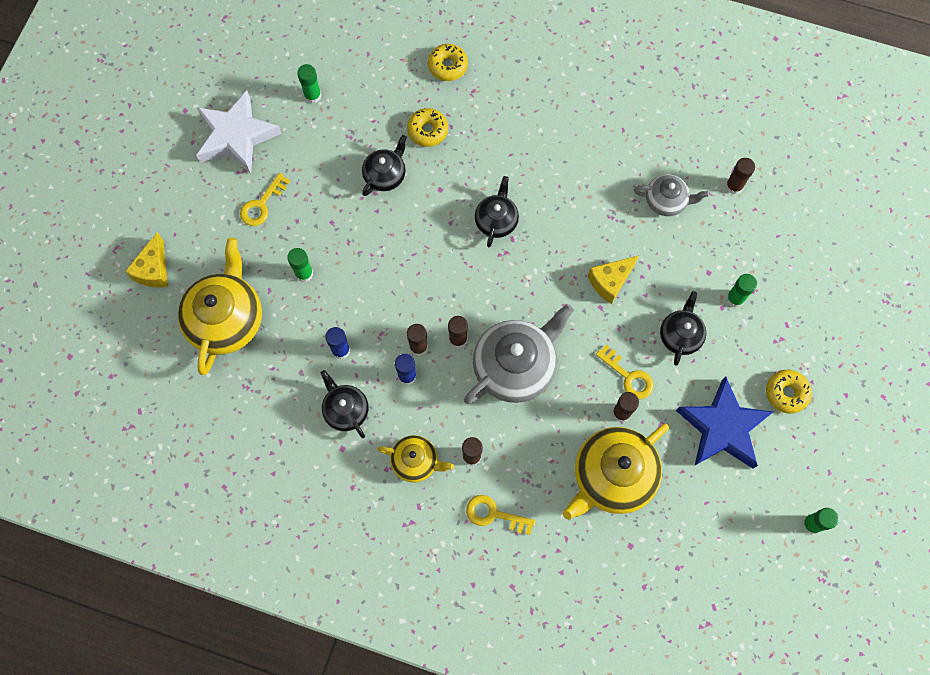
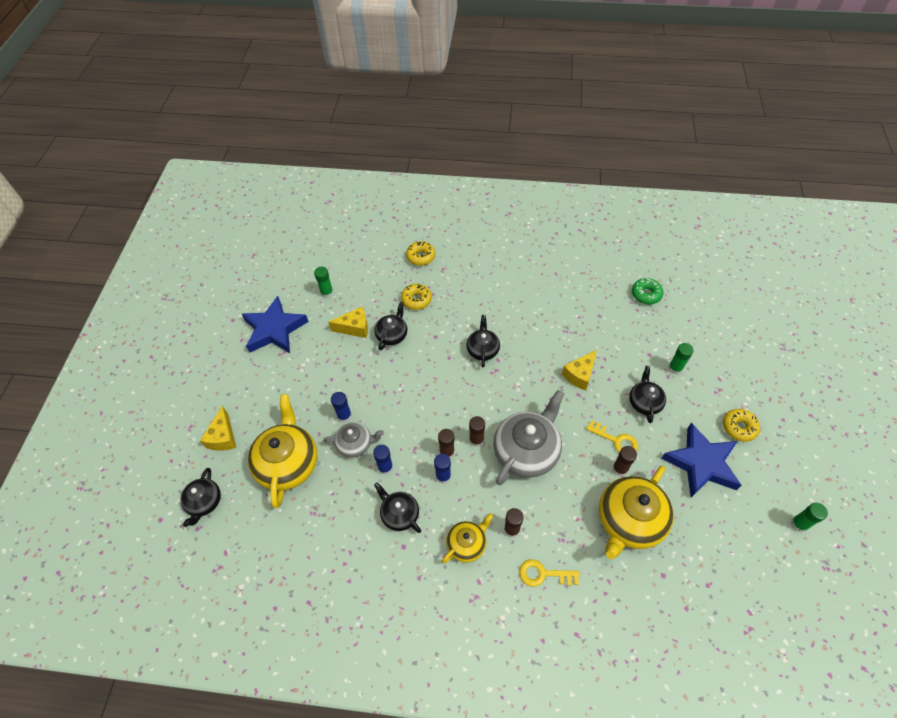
camera: 10 degrees left, 15 degrees down
(122, 346) = (204, 502): none -> black teapot
(236, 136) = (274, 329): white star -> blue star
(262, 204) = (302, 372): yellow key -> none
(304, 273) = (344, 416): green glue stick -> blue glue stick
(339, 155) = (354, 328): none -> yellow cheese
(416, 461) = (467, 544): yellow teapot -> yellow teapot turned 45 degrees counterclockwise
(666, 201) = (602, 313): grey teapot -> grey teapot (355, 444)
(734, 186) = (646, 294): brown glue stick -> green donut

